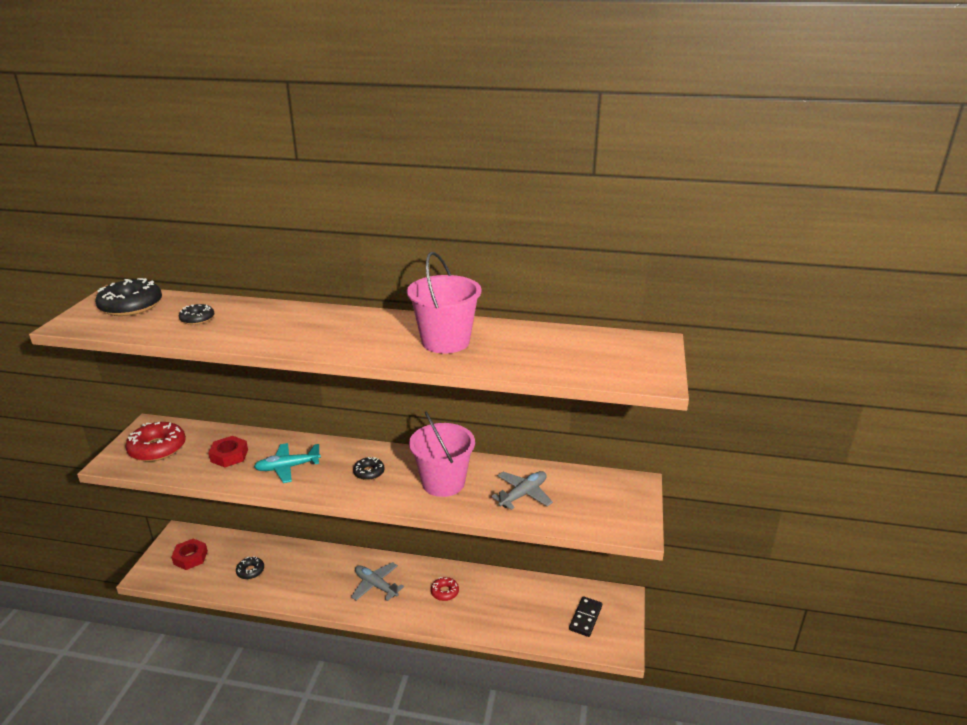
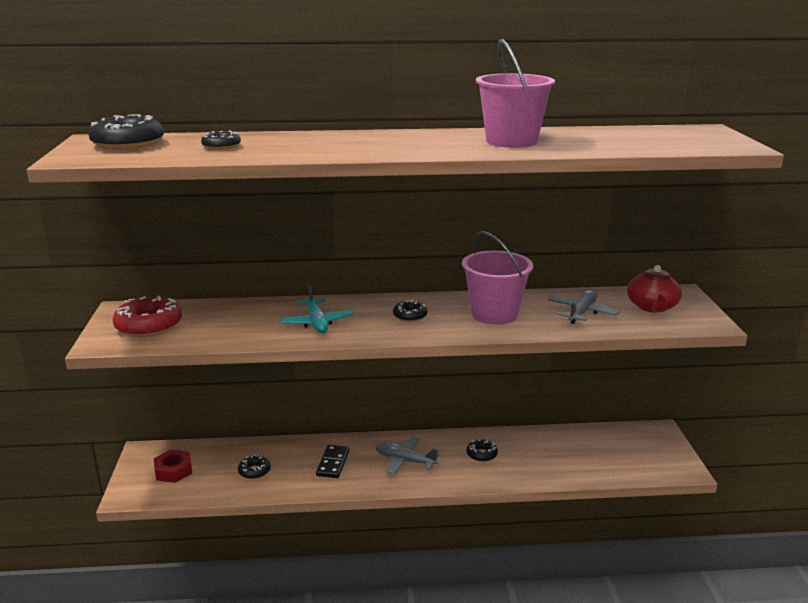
camera: 15 degrees left, 5 degrees down
(229, 455) = (241, 321): red nut -> none
(287, 467) = (317, 323): turquoise plane -> turquoise plane turned 75 degrees counterclockwise
(444, 592) = (481, 454): red donut -> black donut
(585, 618) = (635, 452): black domino -> black domino (333, 463)
(595, 498) = (652, 307): none -> red teapot

